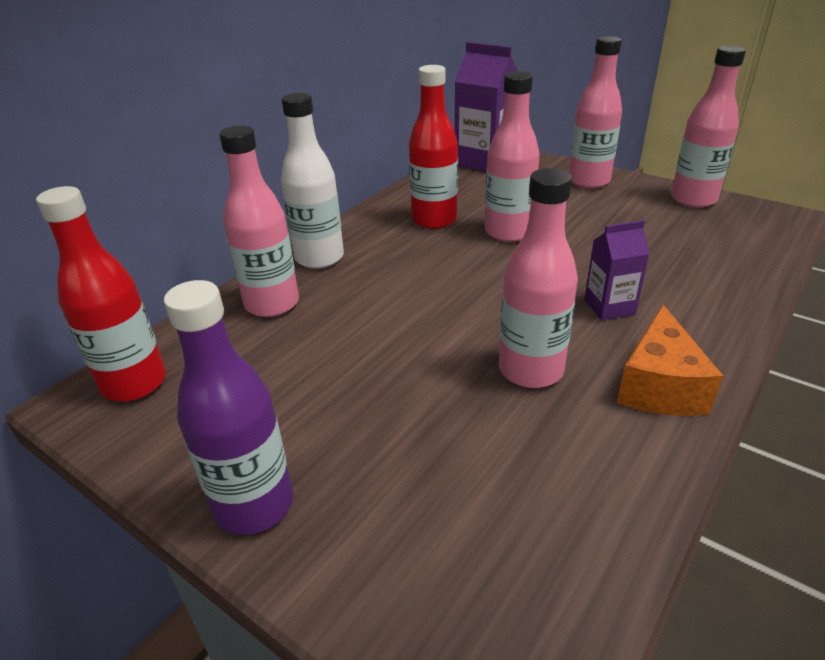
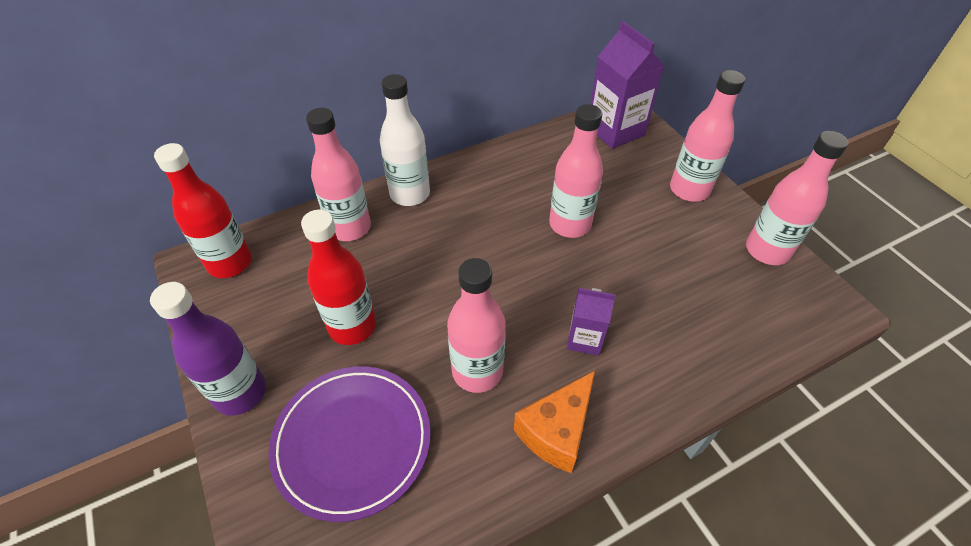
camera: 25 degrees right, 15 degrees up
(434, 220) = (522, 186): red bottle -> red bottle (352, 326)
(449, 491) = (352, 442): none -> purple plate

